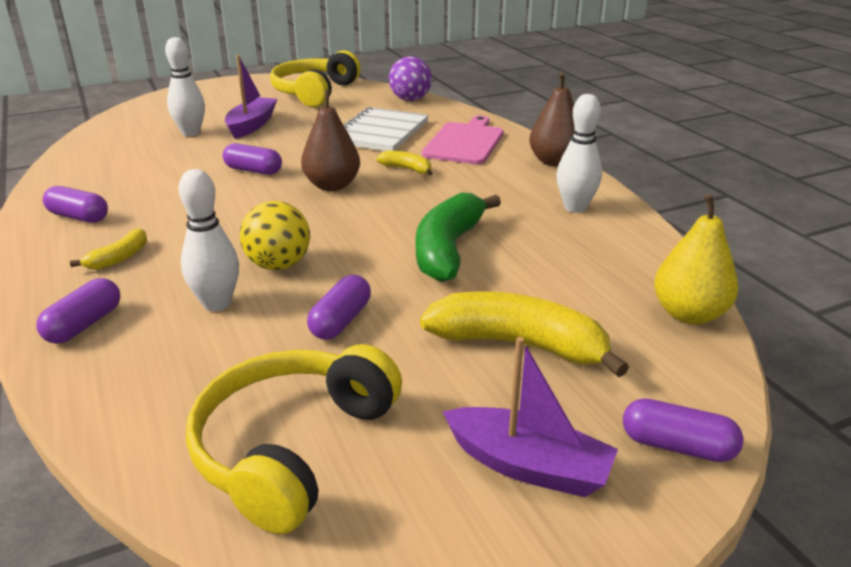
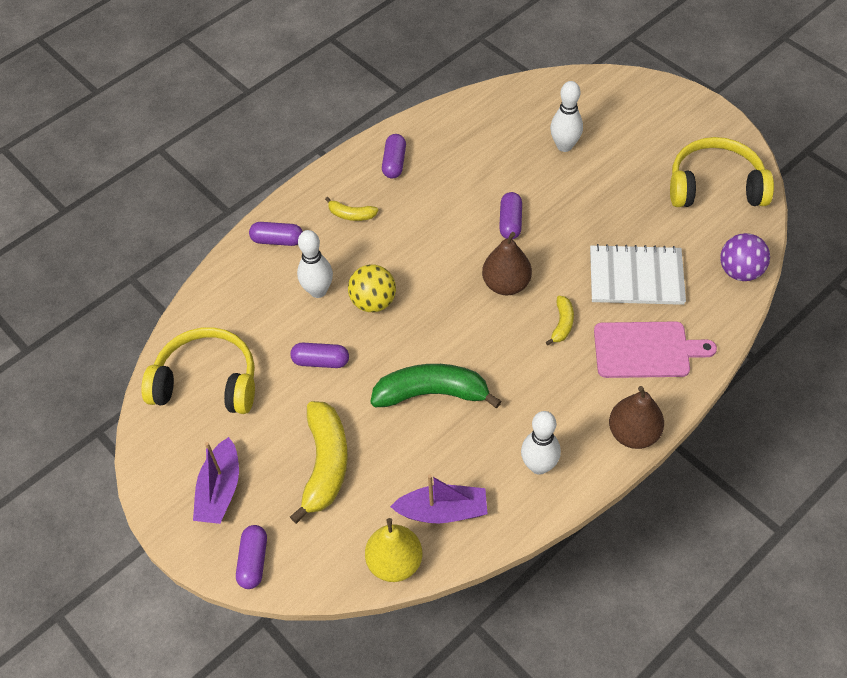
camera: 75 degrees right, 25 degrees up
(252, 125) = (603, 178): purple boat -> purple boat (443, 511)

